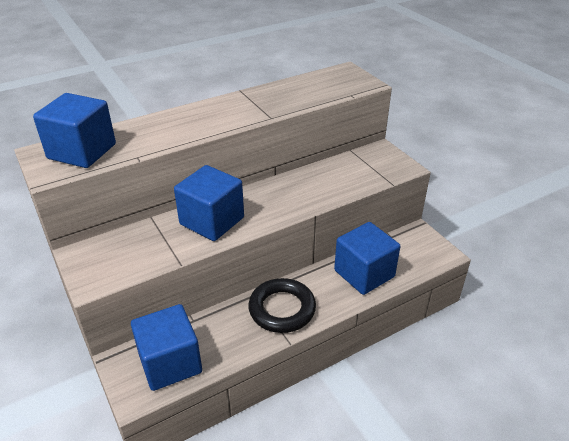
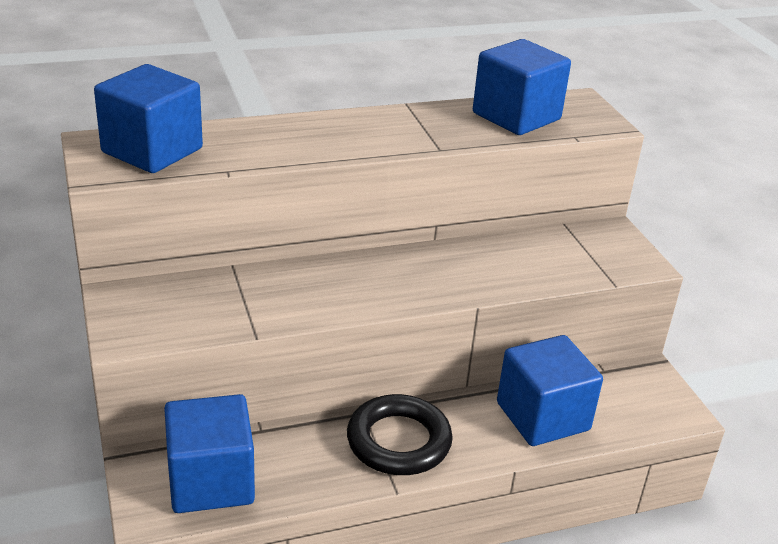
camera: 10 degrees right, 5 degrees down
(212, 221) = (319, 286): blue cube -> blue cube (516, 116)

